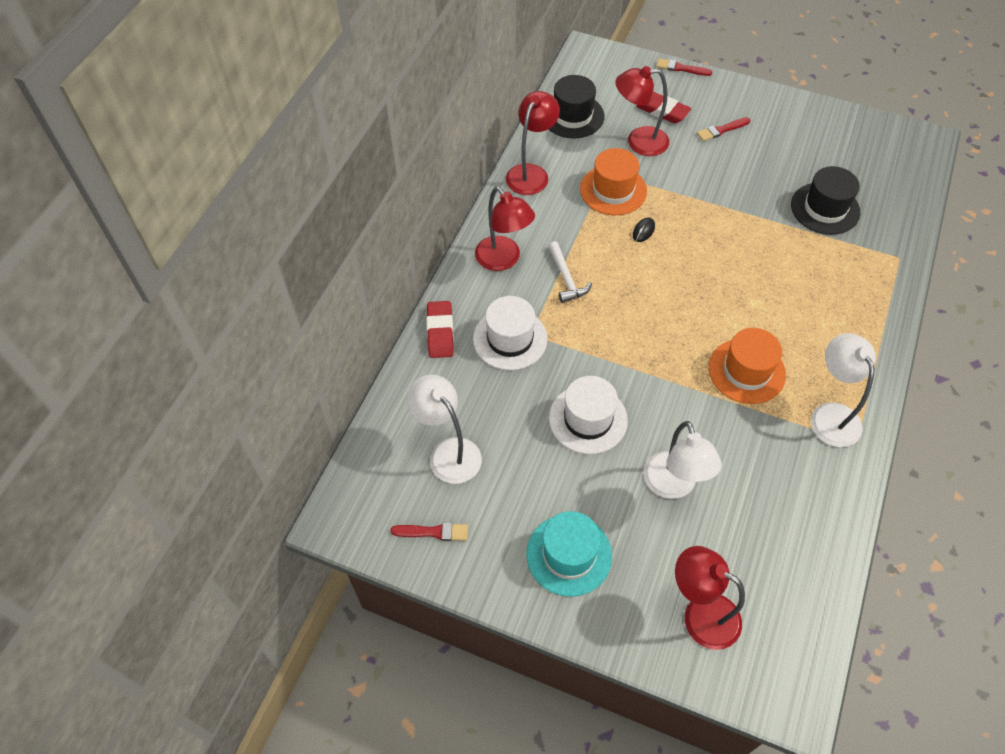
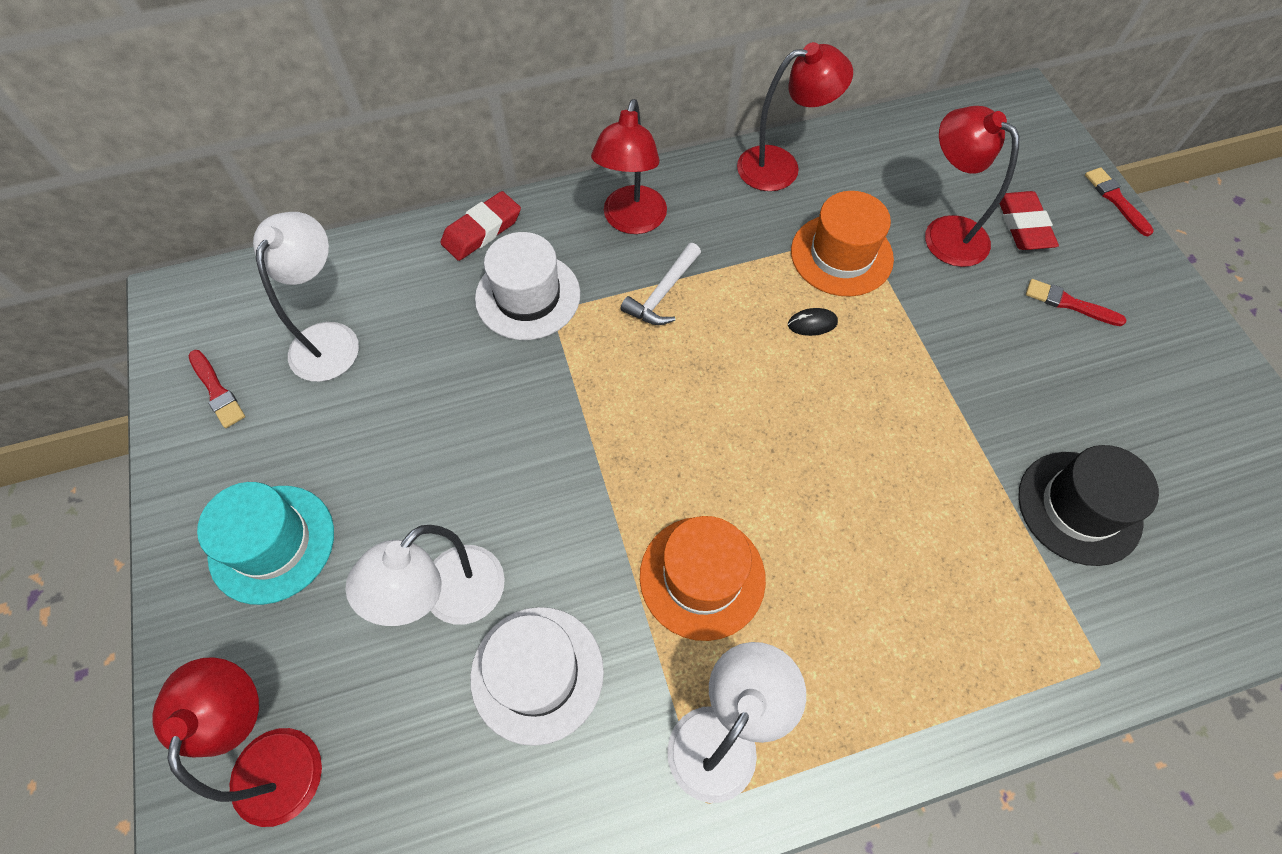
camera: 50 degrees right, 5 degrees up
(572, 116) = (908, 148): black hat -> none
(588, 419) = (478, 442): white hat -> white hat (537, 674)

